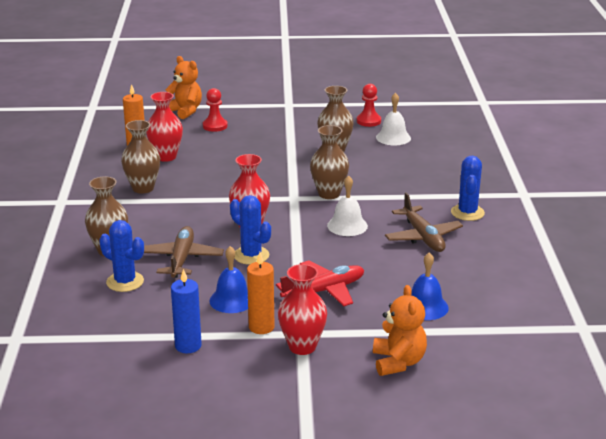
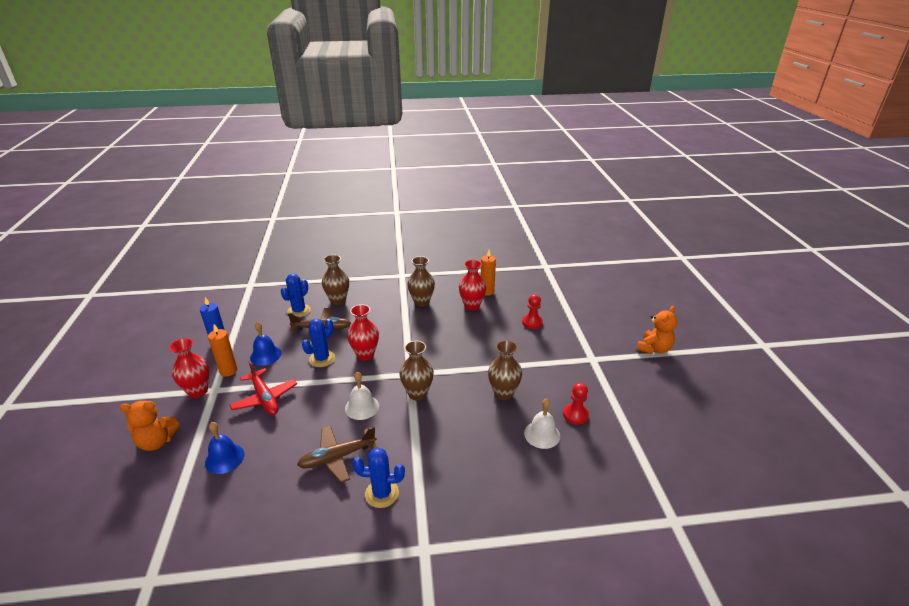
camera: 85 degrees right, 5 degrees up
(185, 111) = (555, 305): orange teddy bear -> orange teddy bear (654, 349)

